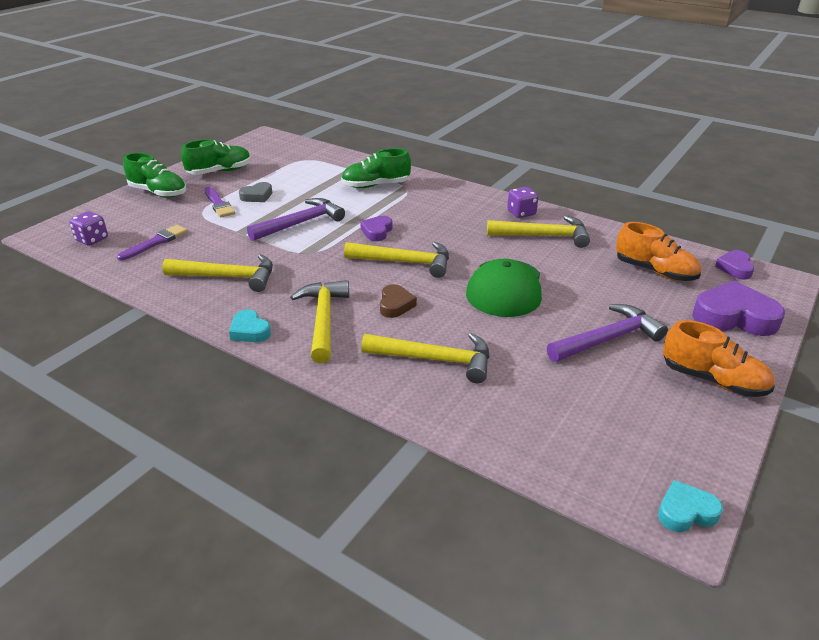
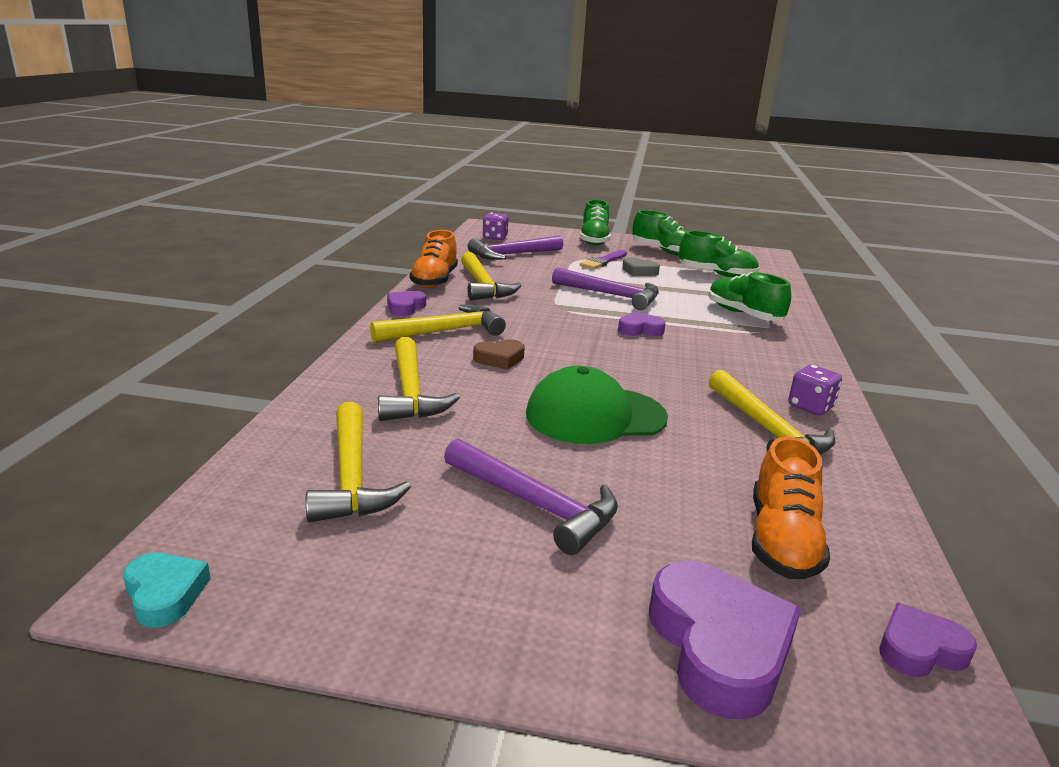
camera: 65 degrees right, 10 degrees down
(155, 242) = (512, 255): purple brush -> purple hammer
(250, 331) = (405, 307): turquoise heart -> purple heart
(291, 169) = (716, 274): none -> green shoe
(404, 262) = (591, 352): yellow hammer -> yellow hammer (352, 477)
(713, 380) = (489, 618): orange shoe -> orange shoe (434, 281)

